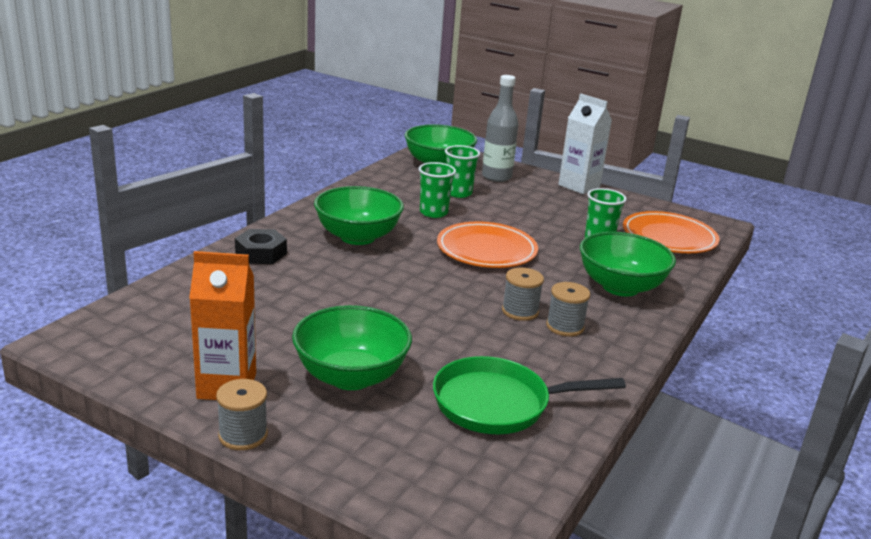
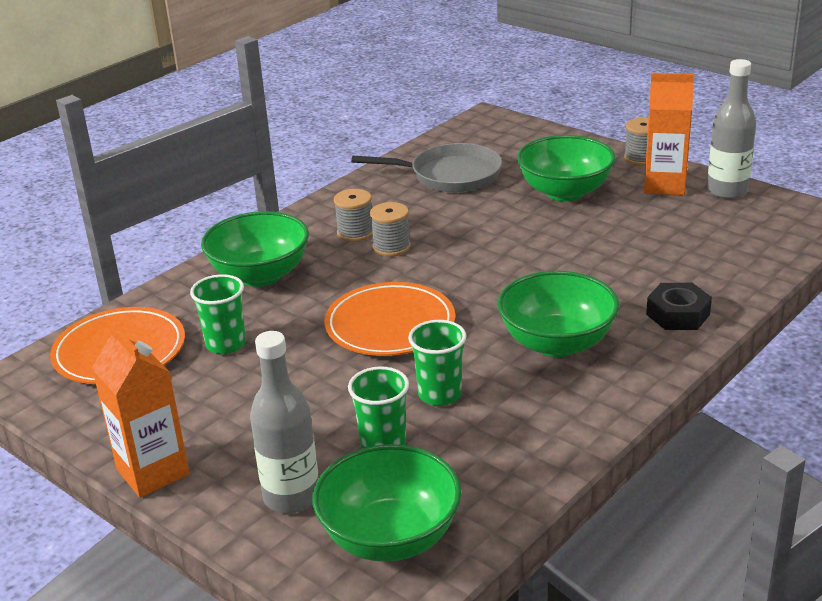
camera: 165 degrees left, 5 degrees up
(152, 376) = (727, 191): none -> grey bottle
(498, 404) = (450, 175): green pan -> grey pan
(579, 186) = (153, 472): white carton -> orange carton

